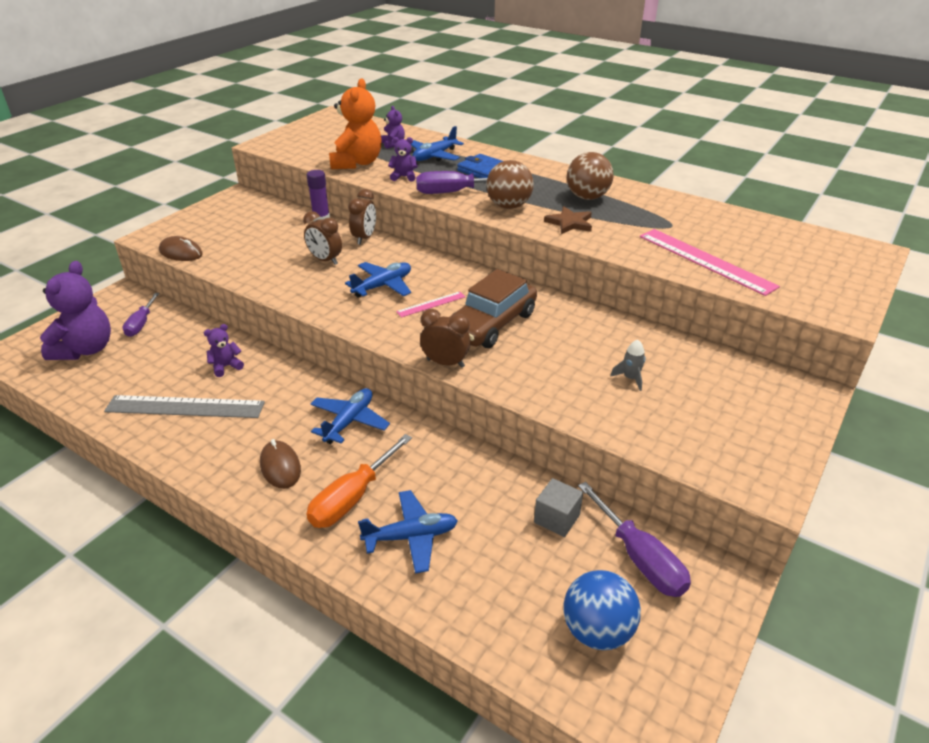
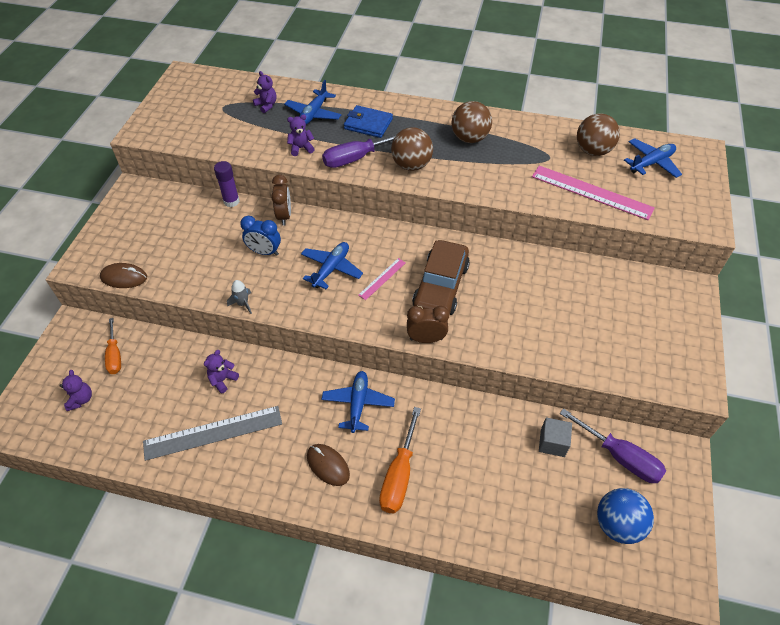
camera: 20 degrees left, 15 degrees up
(85, 349) = (81, 399): purple teddy bear -> purple teddy bear, size x0.48
(141, 324) = (115, 355): purple screwdriver -> orange screwdriver
(325, 260) = (264, 252): brown clock -> blue clock
(357, 163) = (247, 139): orange teddy bear -> none
(411, 537) = (460, 494): blue plane -> blue plane (651, 163)
(569, 223) = (470, 174): brown star -> none
(630, 378) = (568, 313): grey rocket -> grey rocket (243, 304)
(728, 229) = (592, 151): none -> brown ball

